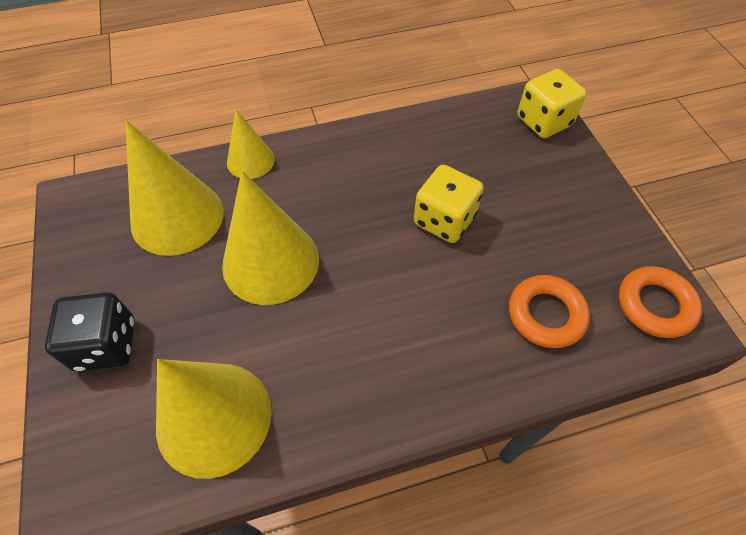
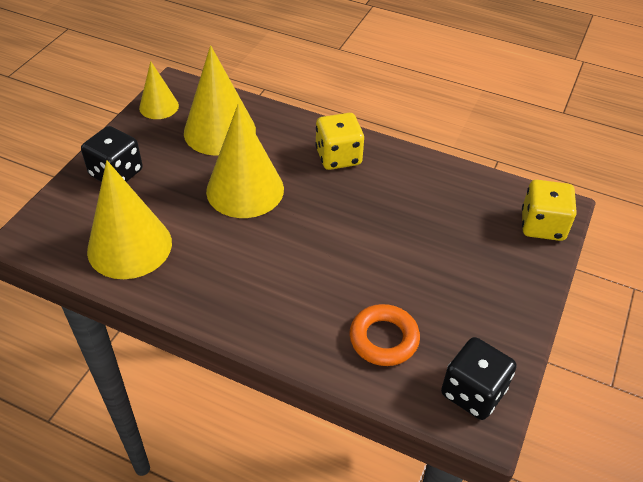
camera: 40 degrees right, 10 degrees down
(250, 160) = (297, 125): yellow cone -> yellow cone (159, 106)
(444, 220) = (383, 238): yellow dice -> yellow dice (338, 157)
(655, 305) = (473, 392): orange ring -> black dice

